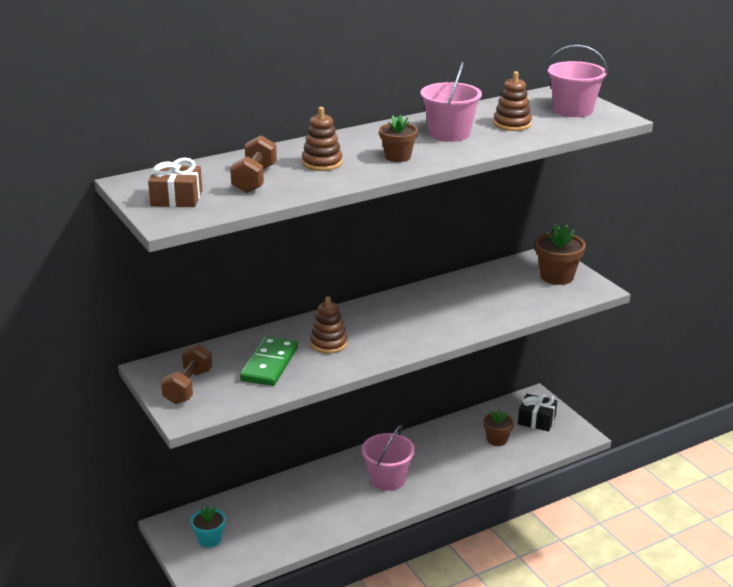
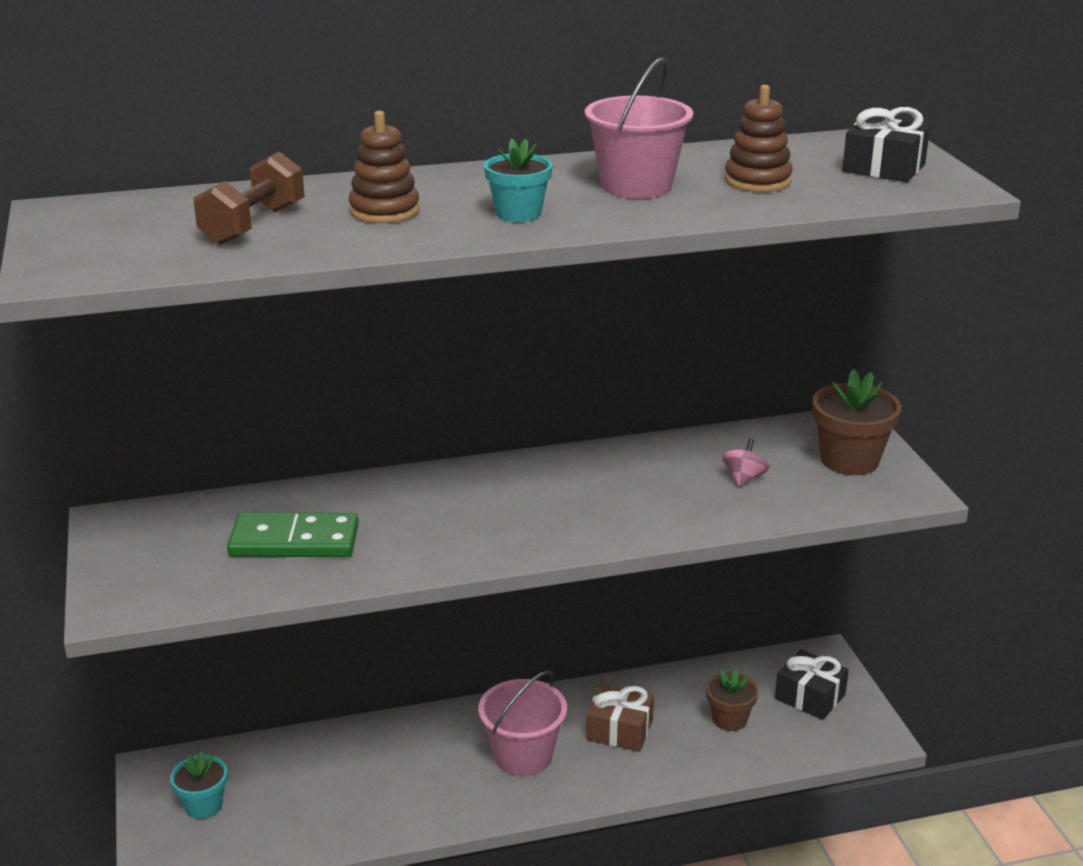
camera: 15 degrees right, 0 degrees up
(176, 198) = (104, 241): brown gift -> brown gift (619, 730)
(188, 387) = (148, 559): brown dumbbell -> none
(269, 364) = (294, 541): green domino -> green domino turned 60 degrees clockwise
(328, 344) = (408, 521): brown stacking toy -> none
(398, 157) = (518, 213): brown flower pot -> turquoise flower pot
(504, 294) = (744, 478): none -> pink spinning top
(573, 110) = (883, 168): pink bucket -> black gift

